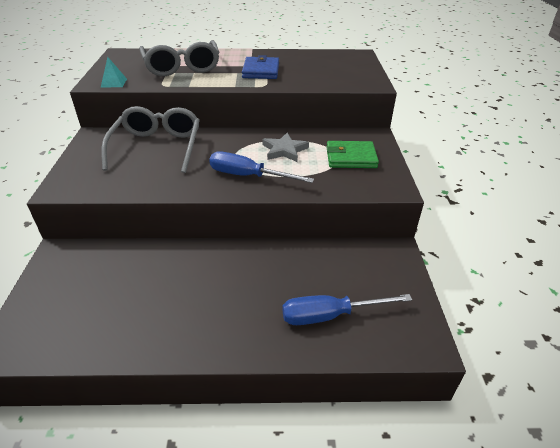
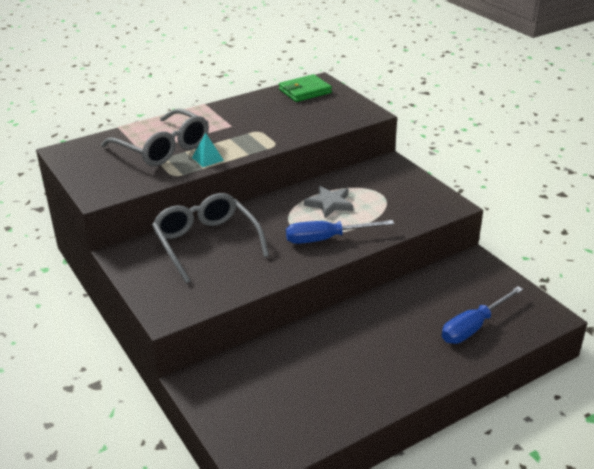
camera: 30 degrees left, 5 degrees down
(114, 83) = (117, 189): turquoise pyramid -> turquoise pyramid (207, 158)
(261, 71) = (250, 129): blue wallet -> none
(351, 157) = (392, 191): green wallet -> green wallet (305, 91)

